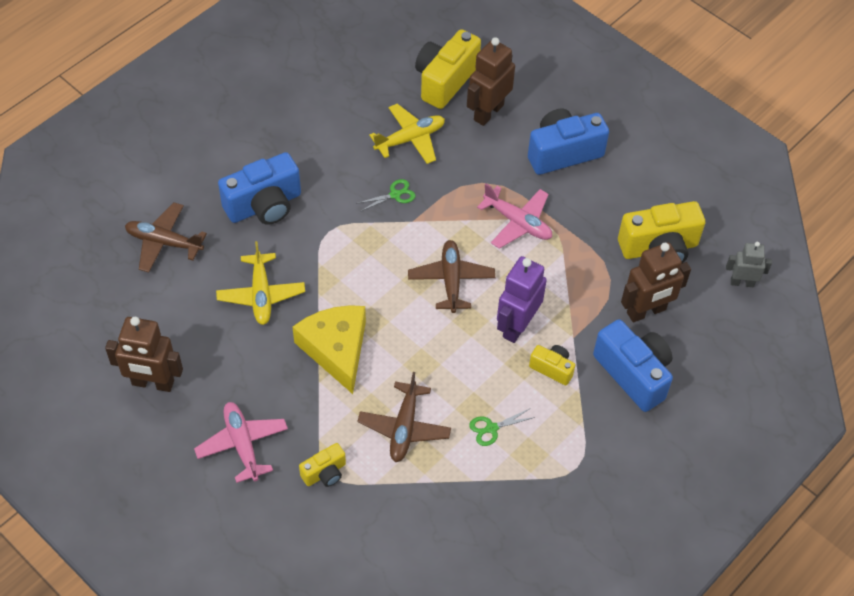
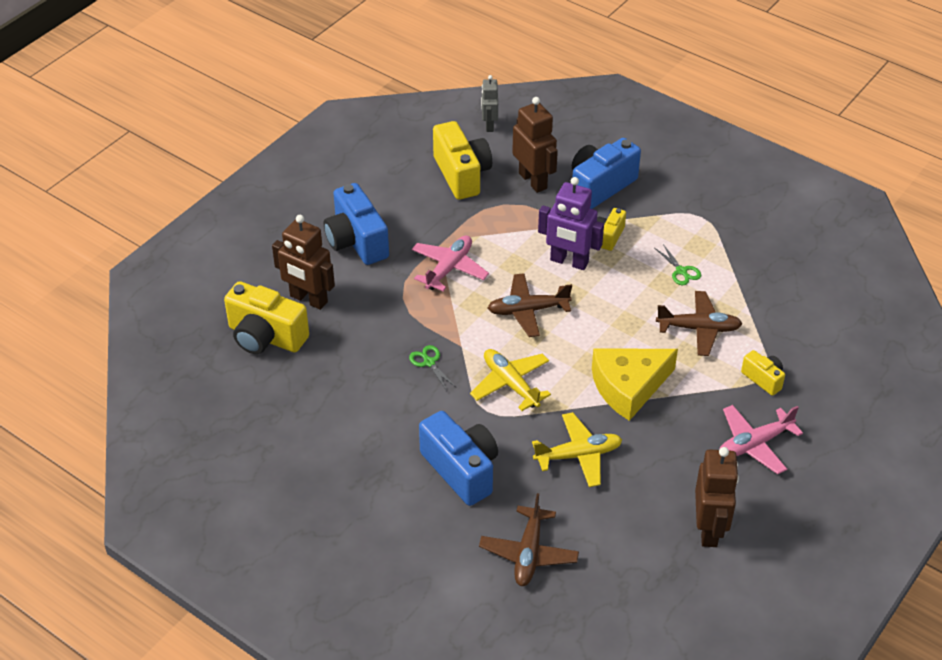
camera: 95 degrees left, 10 degrees down
(410, 139) = (352, 357): yellow plane -> yellow plane (510, 384)

